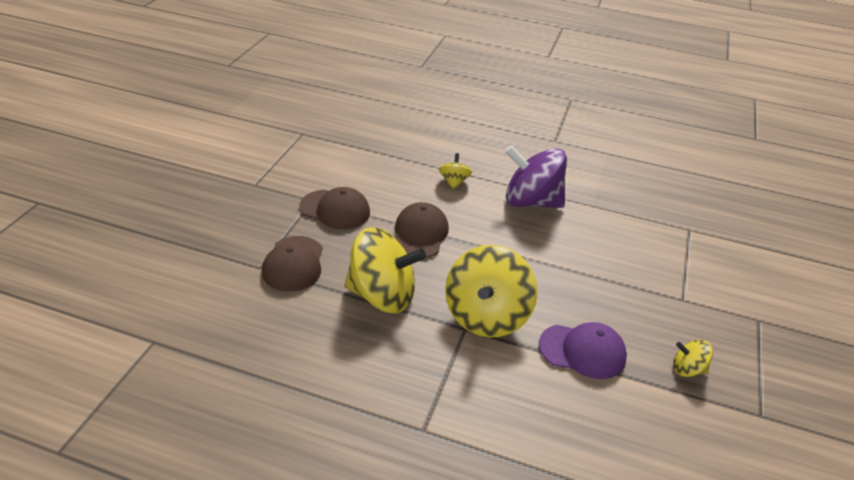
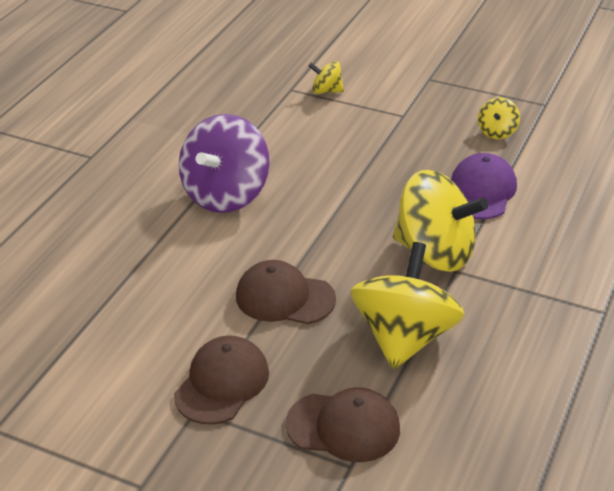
camera: 80 degrees left, 0 degrees up
(454, 182) = (171, 258): yellow spinning top -> yellow spinning top (326, 91)

